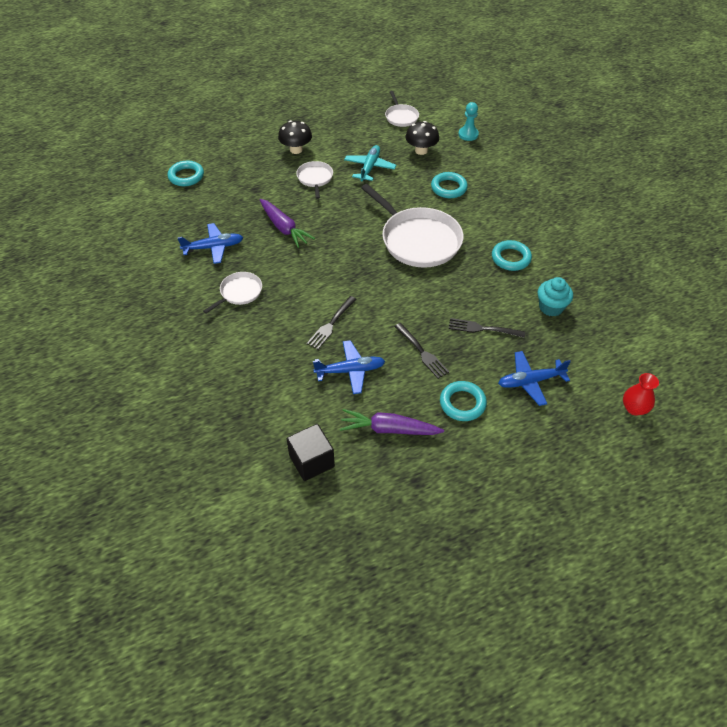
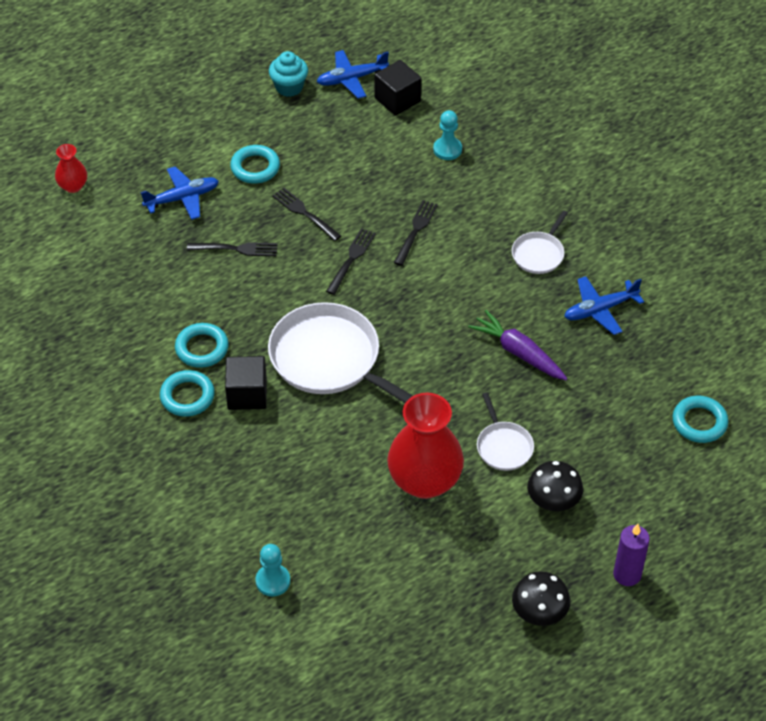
camera: 170 degrees right, 0 degrees up
(269, 116) = (627, 574): none -> purple candle
(280, 396) = (447, 149): none -> turquoise pawn
(350, 371) = (380, 183): blue plane -> blue plane (351, 79)
(370, 167) = (424, 481): turquoise plane -> red vase
(389, 307) = (351, 260): none -> black fork
(389, 429) = (328, 135): purple carrot -> none
(401, 117) = (395, 609): white pan -> none
(421, 150) = (348, 530): black mushroom -> black mushroom (539, 613)
(448, 188) = (296, 457): turquoise ring -> turquoise ring (187, 396)
(478, 226) = (247, 394): none -> black cube
(551, 307) = (153, 286): turquoise cupcake -> turquoise cupcake (289, 87)

